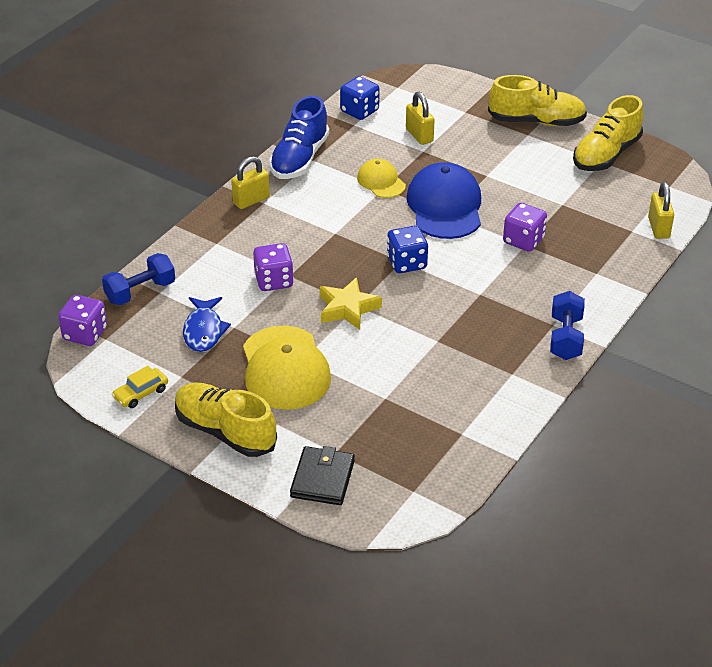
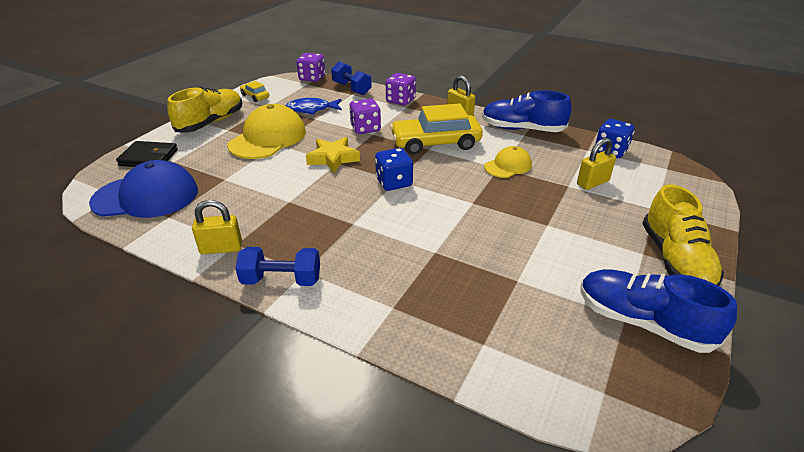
camera: 85 degrees right, 5 degrees down
(285, 368) = (268, 138): yellow cap -> yellow cap turned 135 degrees clockwise
(323, 226) = (435, 143): none -> yellow car
(445, 206) = (483, 200): blue cap -> blue cap (146, 196)
(523, 240) = (441, 250): purple dice -> purple dice (400, 100)
(606, 155) = (642, 322): yellow shoe -> blue shoe
(658, 228) = (497, 373): yellow padlock -> yellow padlock (221, 248)

